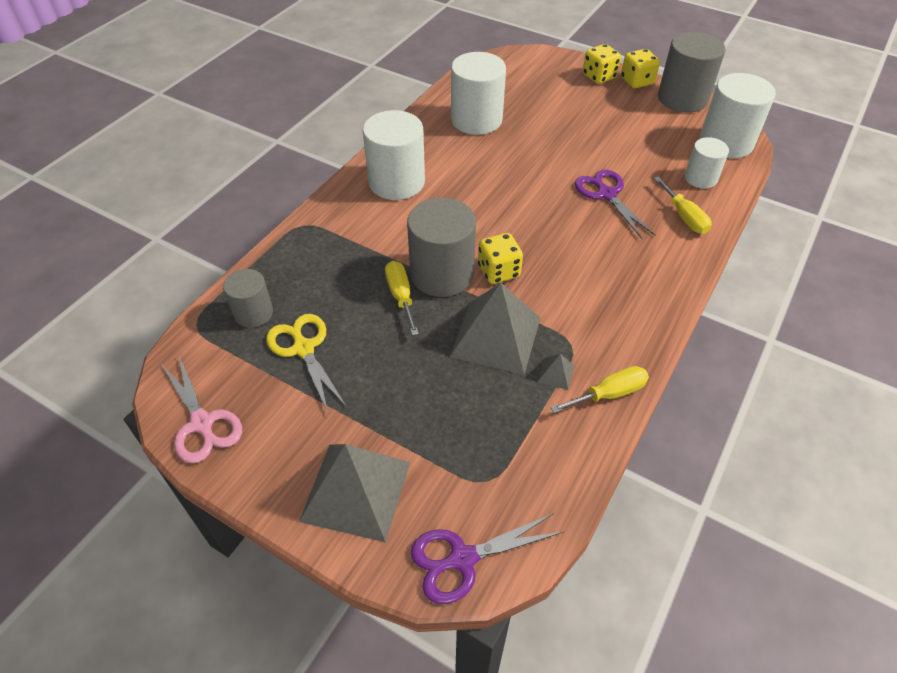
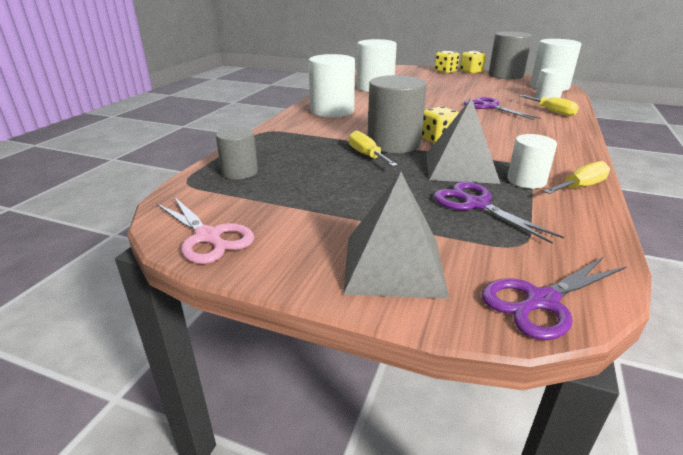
camera: 10 degrees left, 20 degrees down
(303, 348) = (294, 186): yellow scissors -> none
(477, 409) = (475, 204): none -> purple scissors
(556, 373) = (526, 180): grey pyramid -> white cylinder

